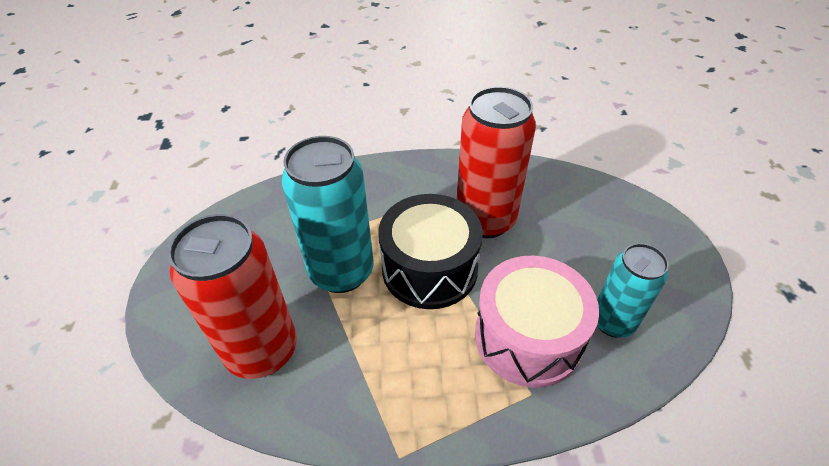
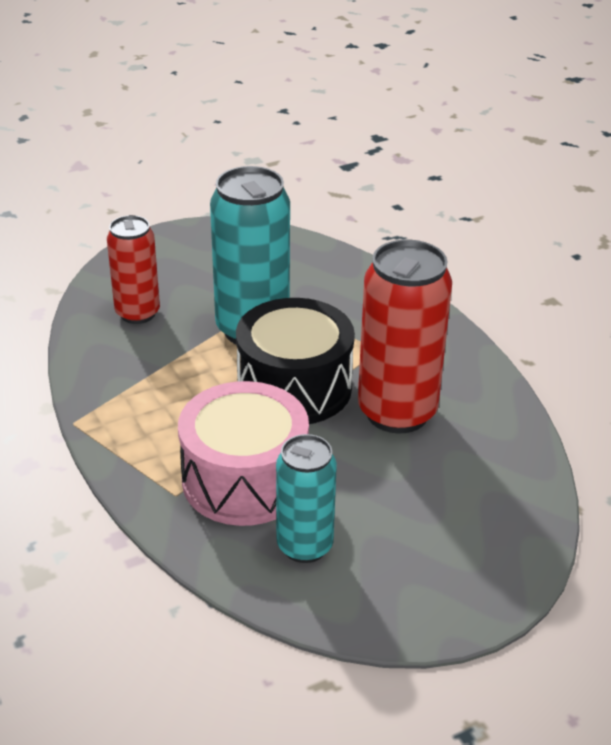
camera: 65 degrees right, 10 degrees down
(262, 350) = (137, 313): red can -> red can, size x0.62

